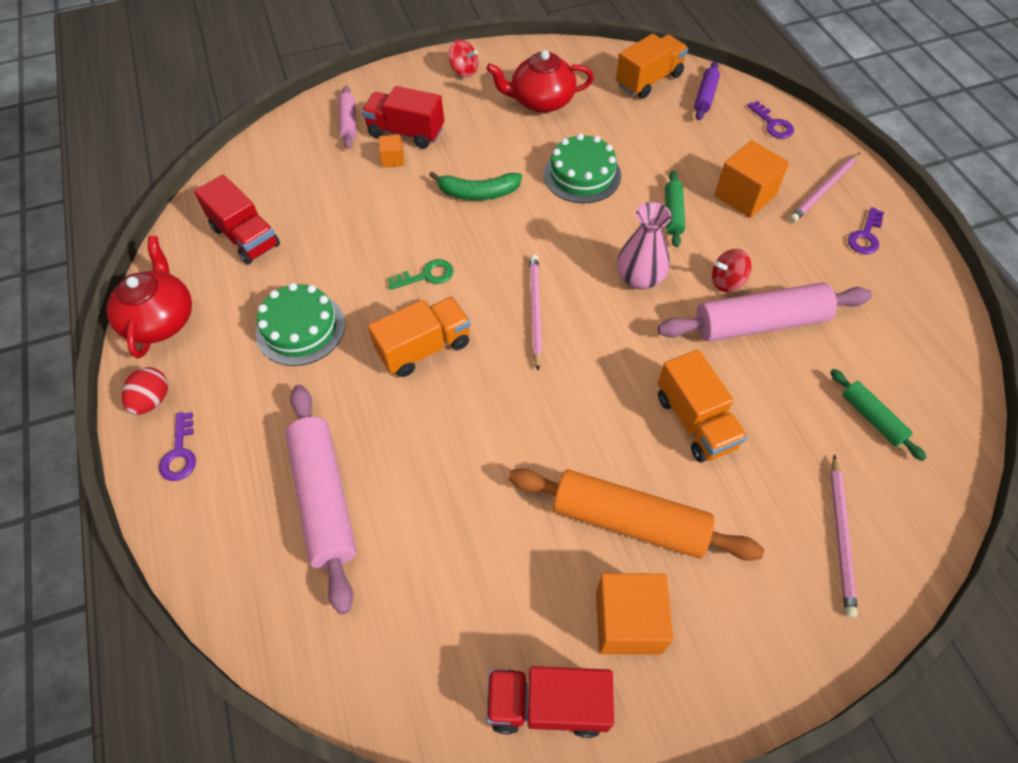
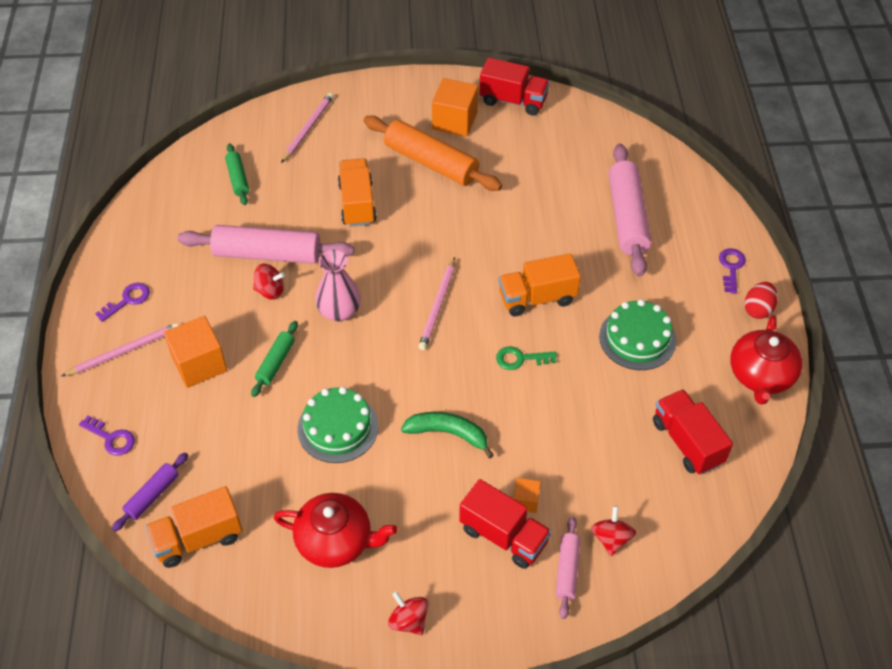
camera: 165 degrees left, 5 degrees down
(314, 150) = (611, 539): none -> red spinning top
(772, 124) = (111, 438): purple key -> purple key turned 135 degrees clockwise

